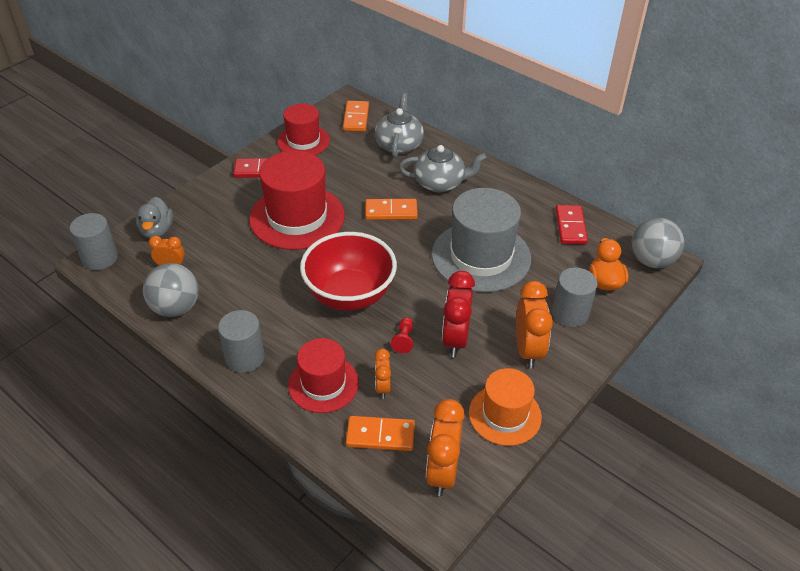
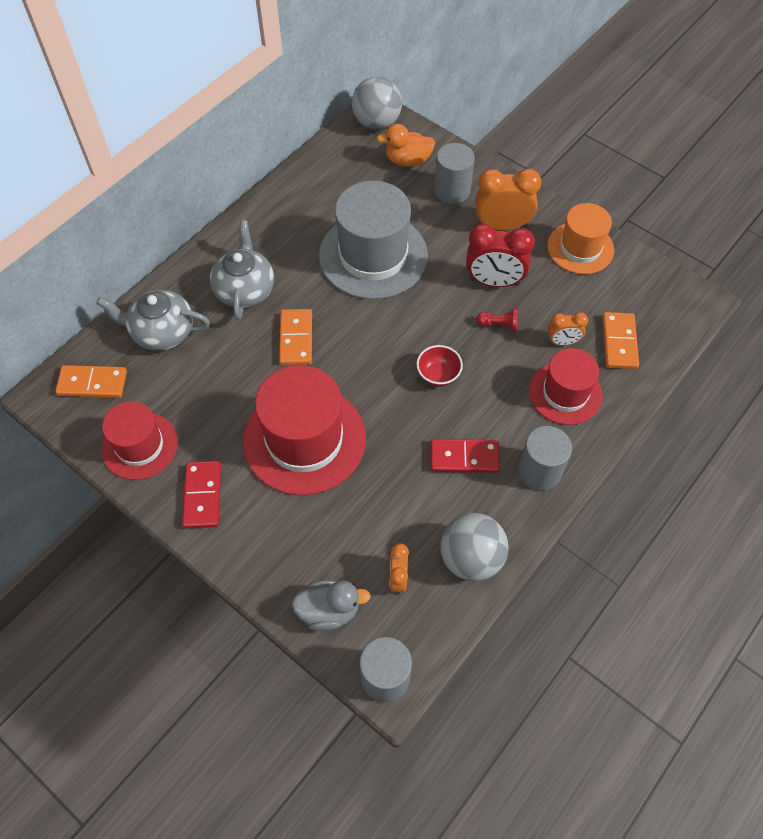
camera: 90 degrees left, 15 degrees up
(350, 295) = (438, 375): red bowl -> red bowl, size x0.43
(442, 472) = (649, 295): orange clock -> none
(570, 226) = (325, 177): red domino -> red domino (464, 457)

